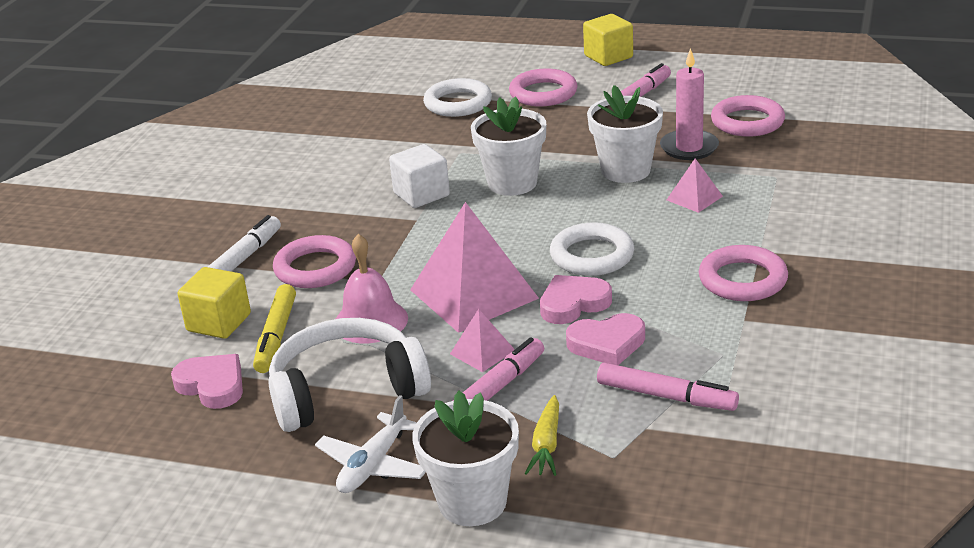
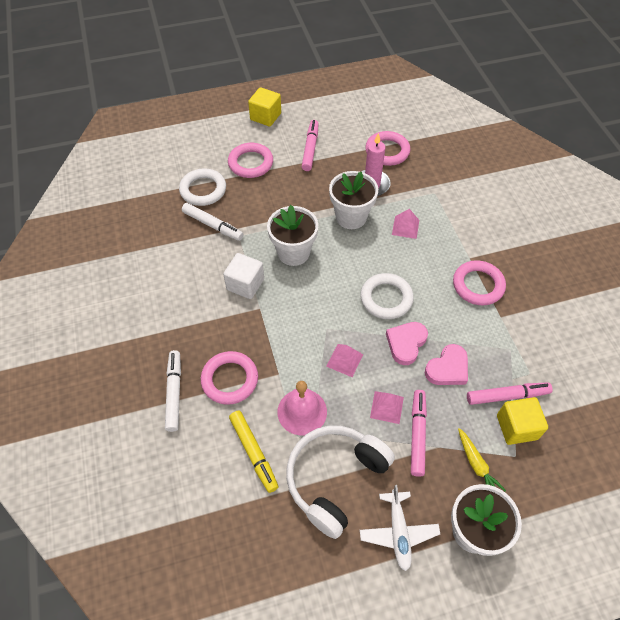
camera: 35 degrees left, 25 degrees up
(212, 385) = (248, 516): pink heart -> none
(219, 323) = (206, 458): yellow cube -> yellow cube (516, 427)
(437, 135) = (213, 225): none -> white marker
(473, 294) = (344, 360): pink pyramid -> pink pyramid, size x0.47

